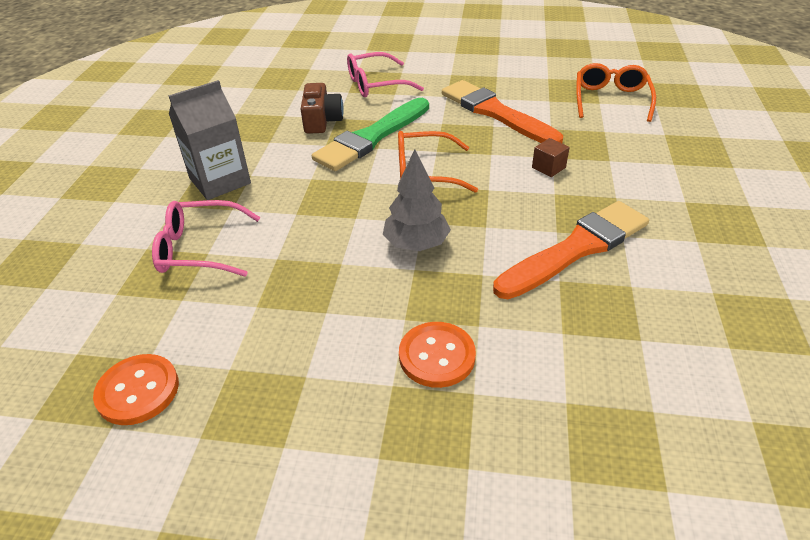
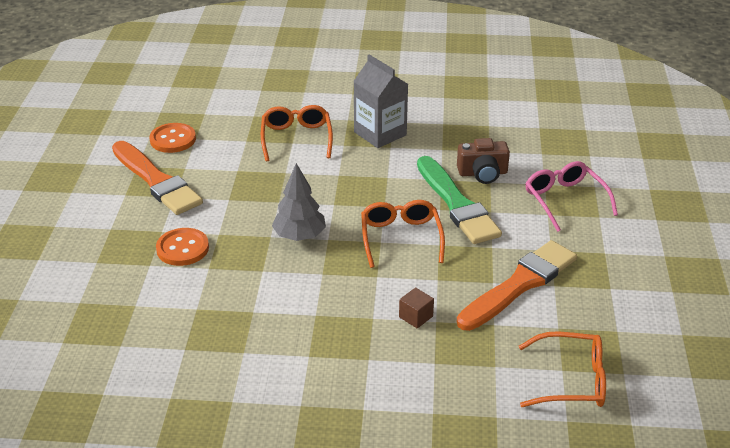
camera: 85 degrees right, 5 degrees down
(199, 249) = (296, 138): pink glasses -> orange glasses
(371, 137) = (457, 204): green brush -> green brush turned 150 degrees counterclockwise
(576, 249) = (291, 324): orange brush -> orange brush (156, 181)

